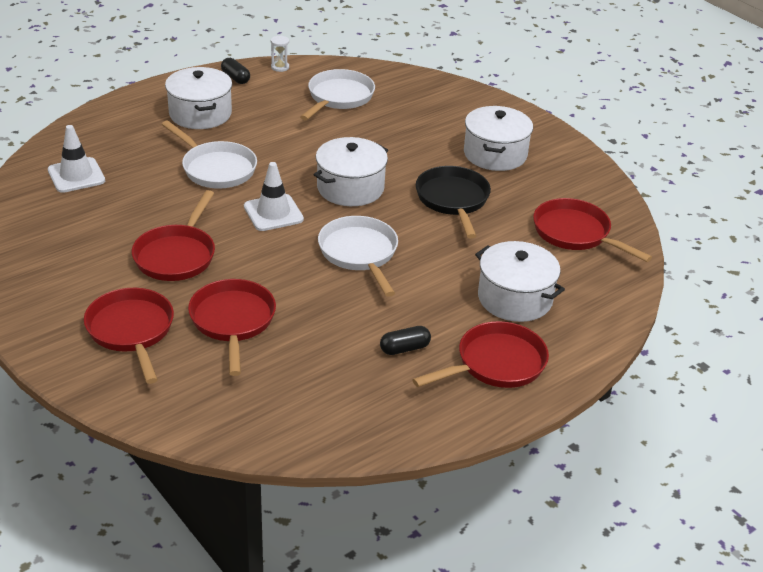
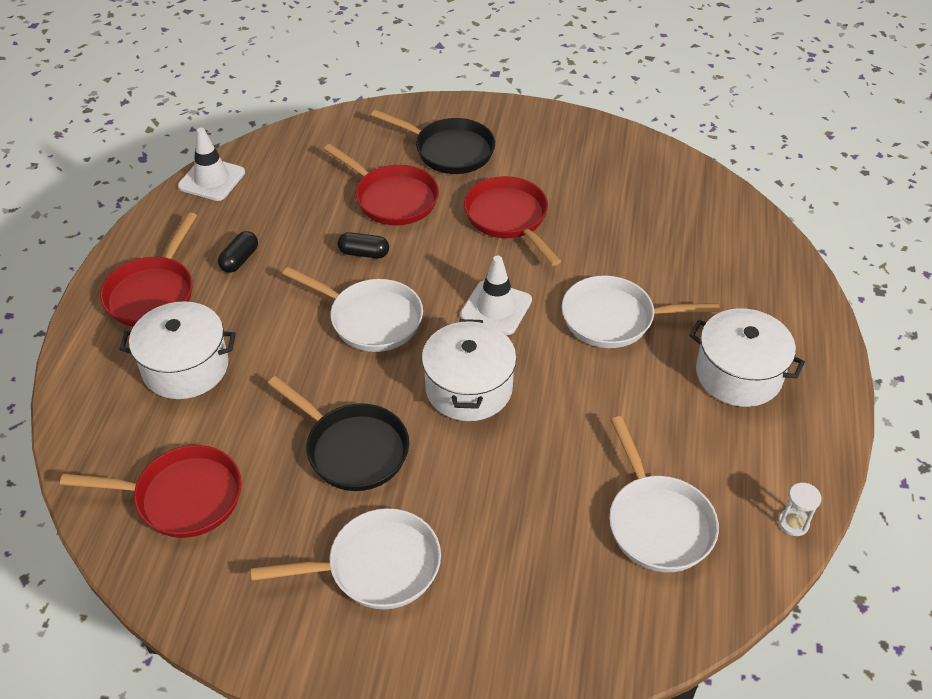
camera: 140 degrees right, 10 degrees up
(76, 175) = (701, 228): white traffic cone -> white traffic cone (212, 179)
(132, 331) = (449, 151): red pan -> black pan
(235, 78) = (800, 459): black capsule -> black capsule (364, 253)
(495, 154) = (376, 566): white pot -> white pan

